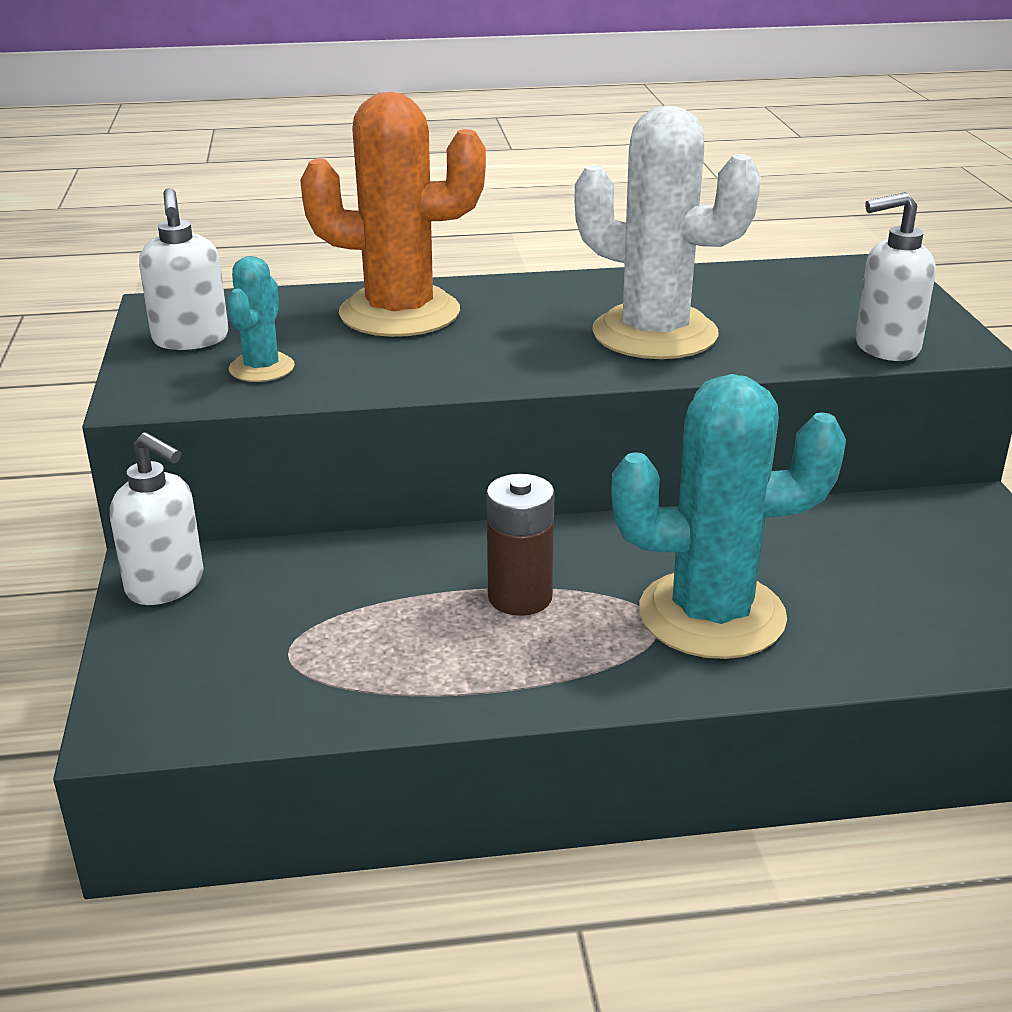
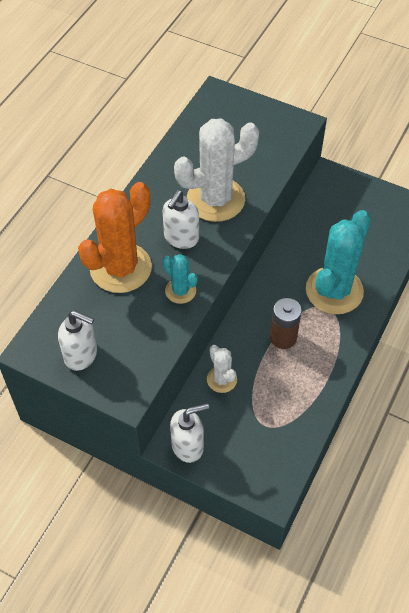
camera: 55 degrees left, 25 degrees up
(262, 368) = (134, 342): turquoise cactus -> turquoise cactus (180, 291)
(347, 566) = (222, 379): none -> white cactus
(885, 347) = (284, 144): white soap dispenser -> white soap dispenser (181, 238)

